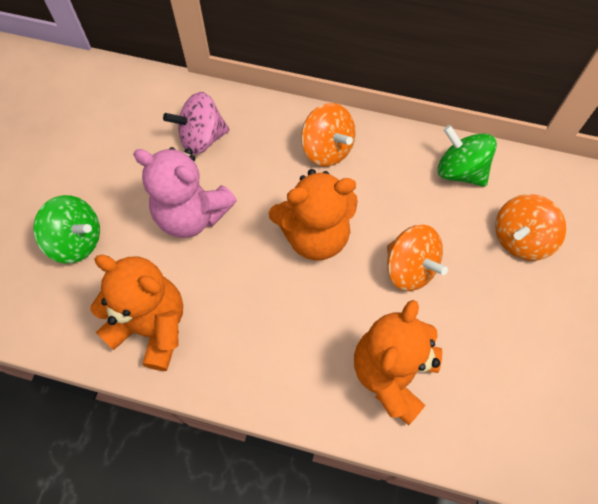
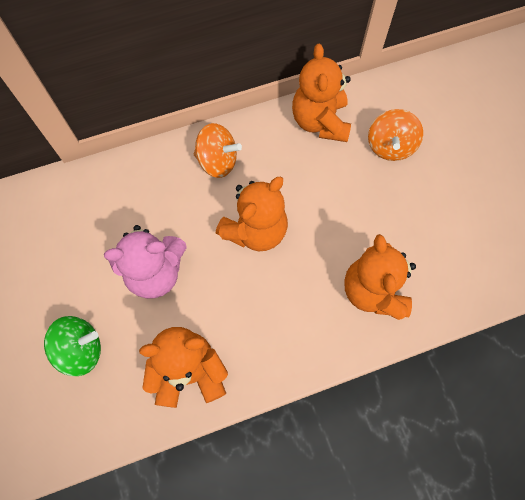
camera: 35 degrees left, 5 degrees up
(202, 138) = (117, 209): pink spinning top -> none
(409, 268) = (334, 212): orange spinning top -> none
(460, 171) = (320, 122): green spinning top -> orange teddy bear

